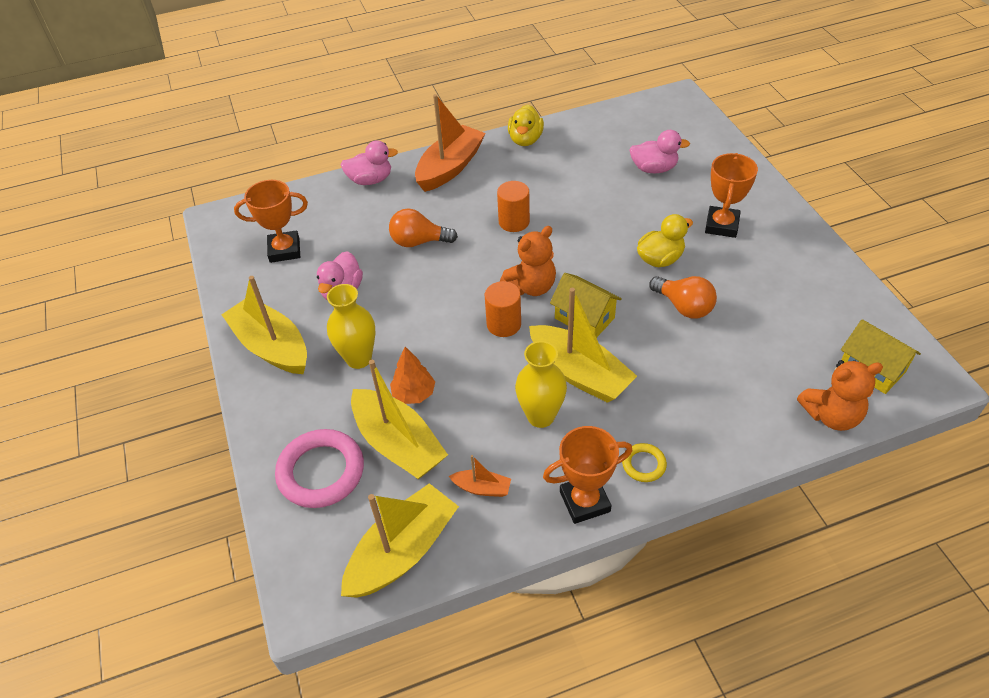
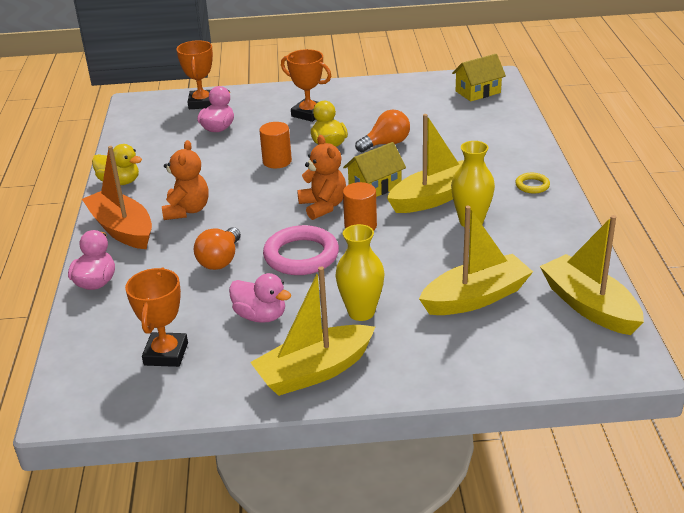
camera: 75 degrees left, 15 degrees down
(321, 472) = (493, 346): pink ring -> pink ring (301, 255)
(414, 394) = (420, 283): orange tree -> none
(482, 488) = (535, 259): orange boat -> none
(514, 222) = (232, 204): orange cylinder -> orange cylinder (277, 161)
(584, 501) = (559, 214): orange trophy -> orange trophy (202, 103)
(831, 415) = (512, 112): orange teddy bear -> orange teddy bear (187, 210)

